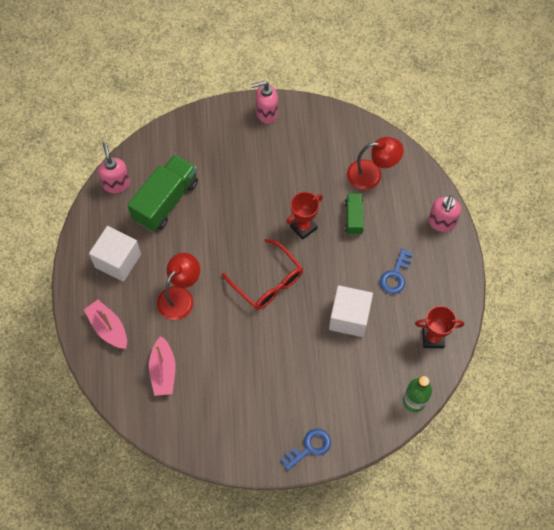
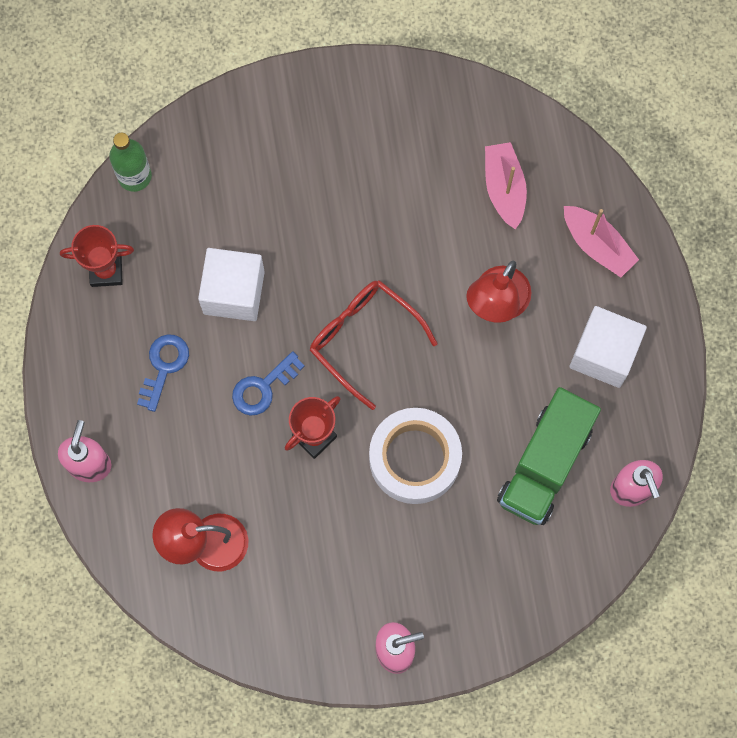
camera: 175 degrees right, 10 degrees up
(243, 210) = (414, 458): none -> white tape
(309, 447) = (282, 100): blue key -> blue key (263, 388)
(353, 218) = (233, 460): green truck -> none

